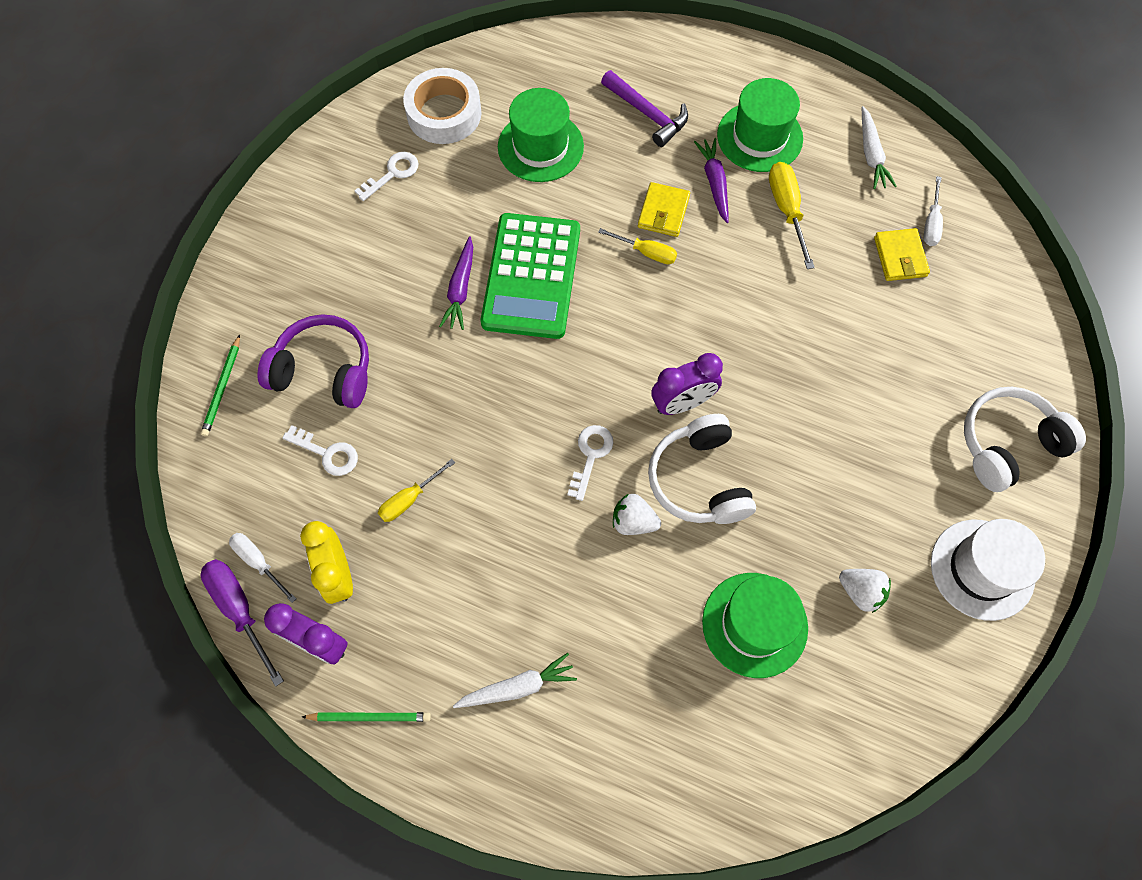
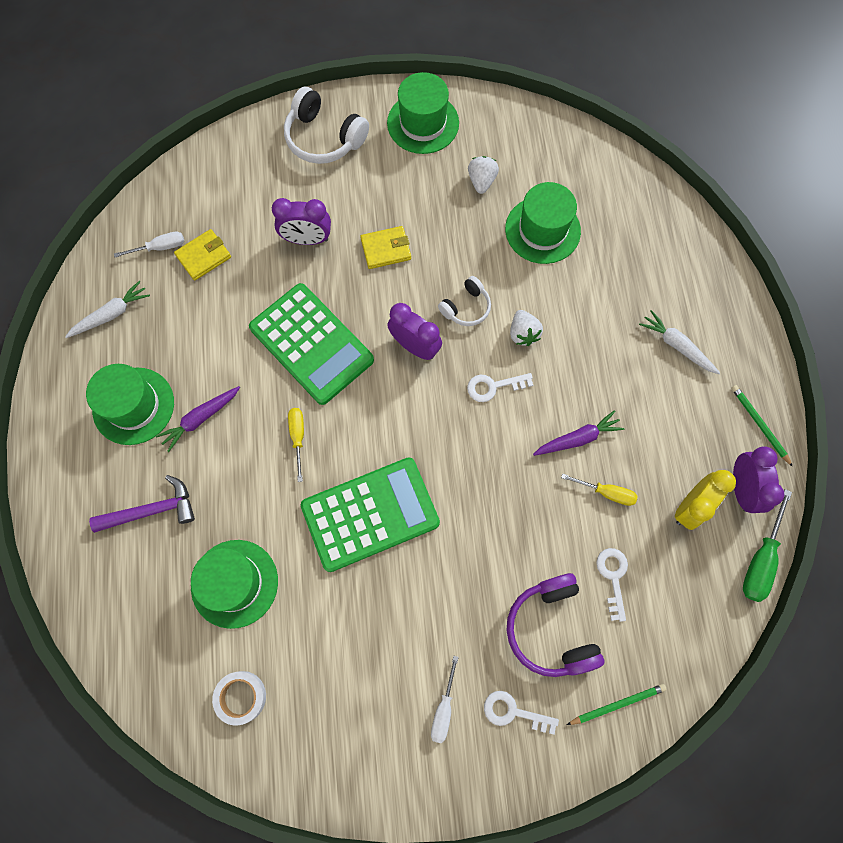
camera: 120 degrees left, 5 degrees up
(240, 610) = (760, 559): purple screwdriver -> green screwdriver
(258, 562) = (721, 570): white screwdriver -> white screwdriver (443, 709)
(392, 173) = (333, 701): white key -> white key (513, 712)
(444, 113) = (241, 697): white tape -> white tape, size x0.63
(460, 289) = (414, 564): purple carrot -> purple carrot (578, 438)
(647, 113) = (152, 510): purple hammer -> purple hammer turned 60 degrees clockwise
(663, 212) = (251, 444): yellow wallet -> yellow wallet (386, 249)
(699, 480) = (466, 307): white headphones -> white headphones, size x0.58
(740, 308) = (311, 344): none -> green calculator
(786, 210) = (200, 352): yellow screwdriver -> none
(872, 362) = (307, 239): none -> purple clock
(982, 569) = (423, 123): white hat -> green hat

